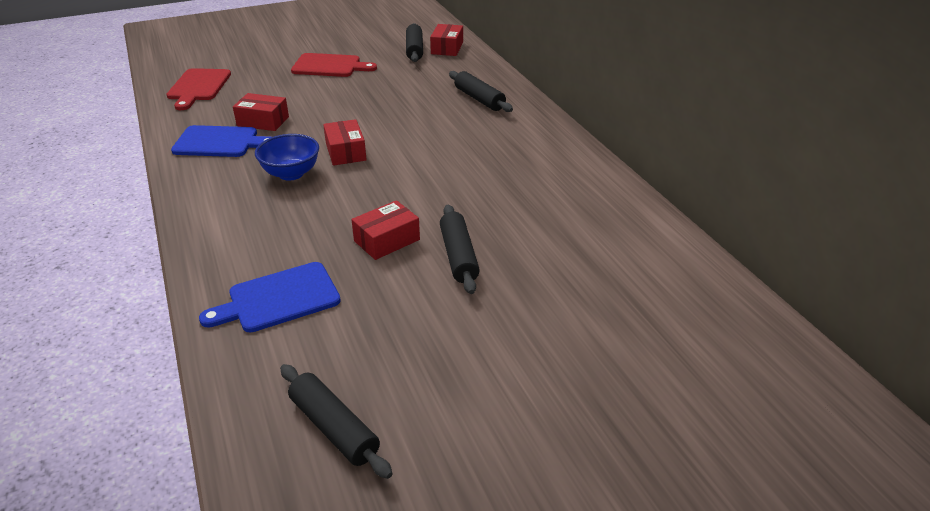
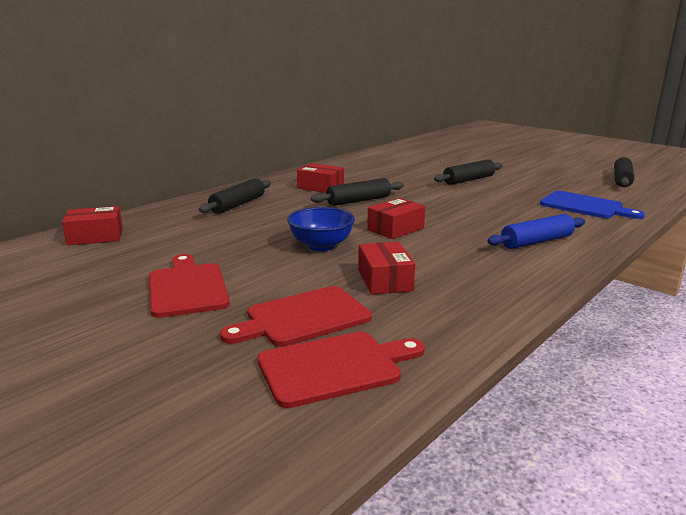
camera: 115 degrees left, 15 degrees down
(219, 142) = (458, 287): blue cutting board -> none
(239, 209) = (537, 241): none -> blue rolling pin
(252, 88) = (303, 318): none -> red cutting board
(291, 173) = (459, 239): blue bowl -> blue bowl (321, 246)
(387, 240) = (485, 195): red box -> red box (320, 187)
(414, 49) = (104, 251): black rolling pin -> black rolling pin (358, 201)

